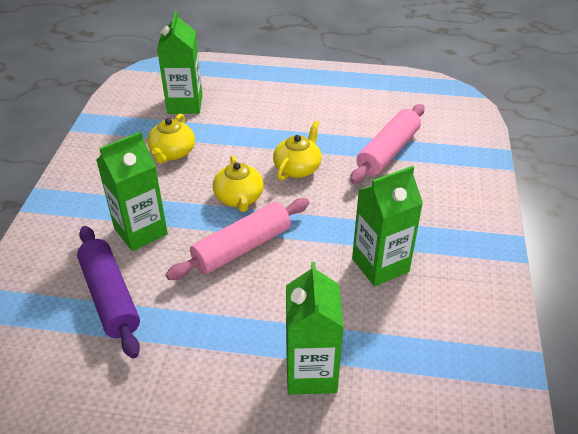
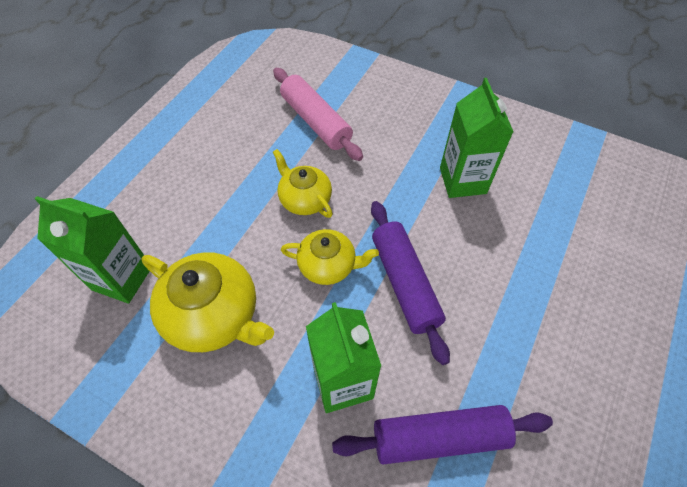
camera: 70 degrees left, 15 degrees up
(172, 153) = (214, 315): yellow teapot -> yellow teapot, size x1.62
(241, 247) = (405, 283): pink rolling pin -> purple rolling pin
(311, 372) = (573, 271): green carton -> none

